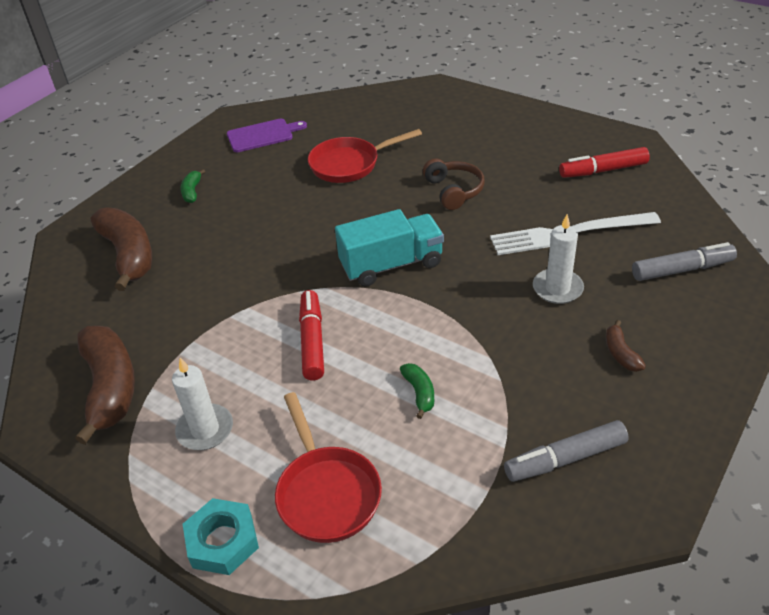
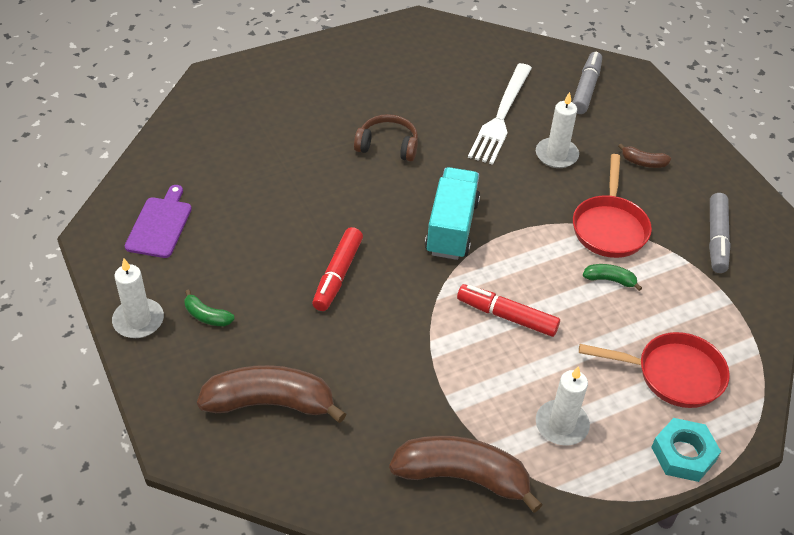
camera: 65 degrees left, 5 degrees up
(167, 168) = (138, 320): none -> white candle
(349, 164) = (280, 188): red pan -> red pan (609, 227)
(603, 170) = (442, 58): red marker -> red marker (337, 275)

